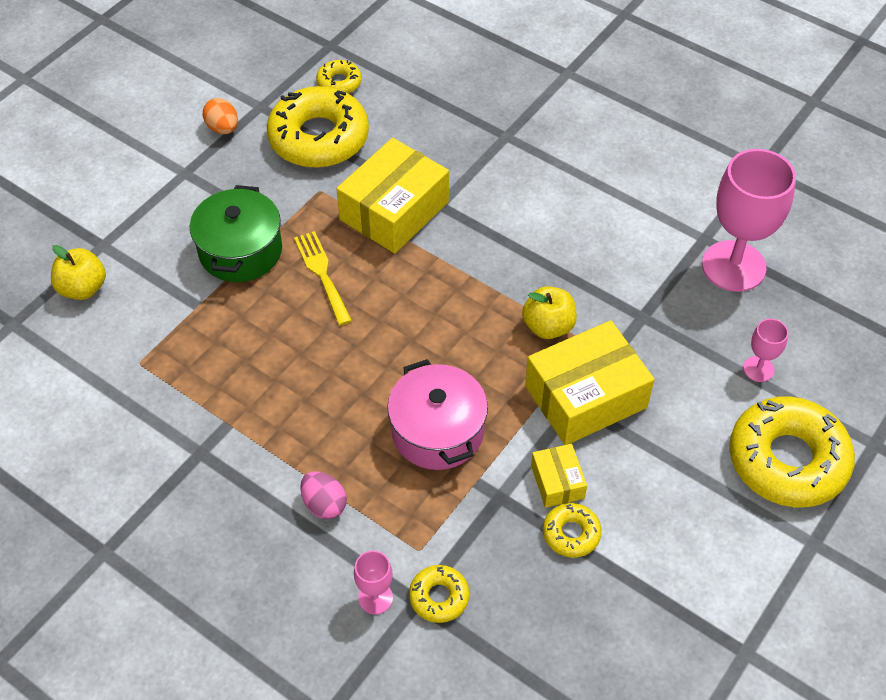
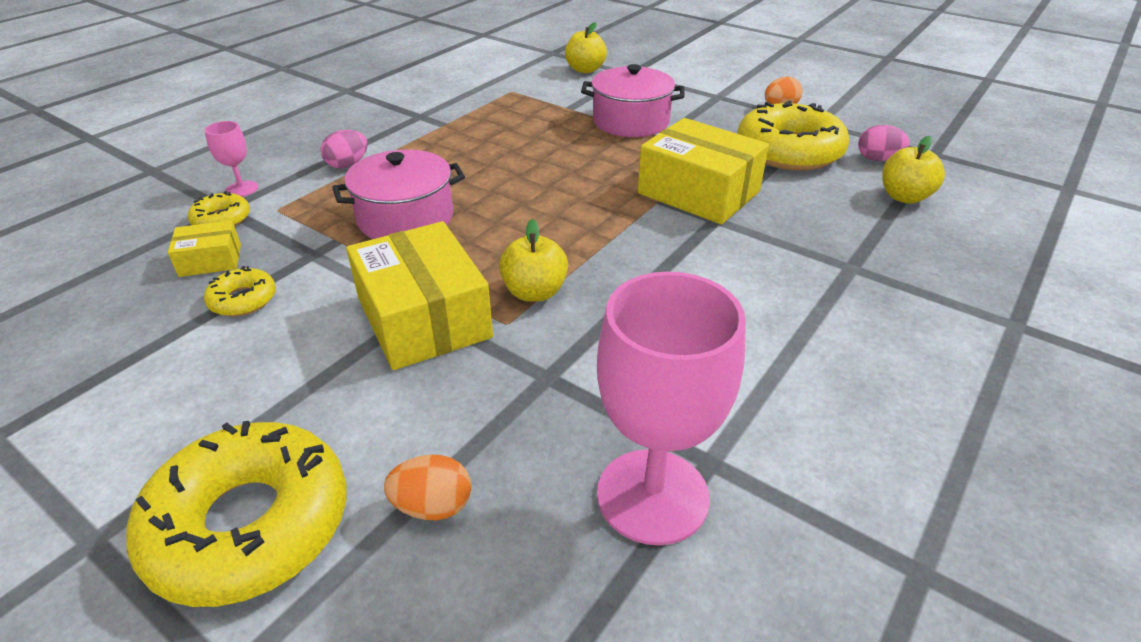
camera: 90 degrees right, 15 degrees down
(240, 251) = (631, 121): green pot -> pink pot
(322, 274) = (607, 157): yellow fork -> none
(339, 83) = (878, 159): yellow donut -> pink egg
(405, 82) = (904, 197): none -> yellow apple
(557, 482) = (313, 292): yellow box -> yellow box (210, 260)
(758, 369) = (433, 506): pink goblet -> orange egg

